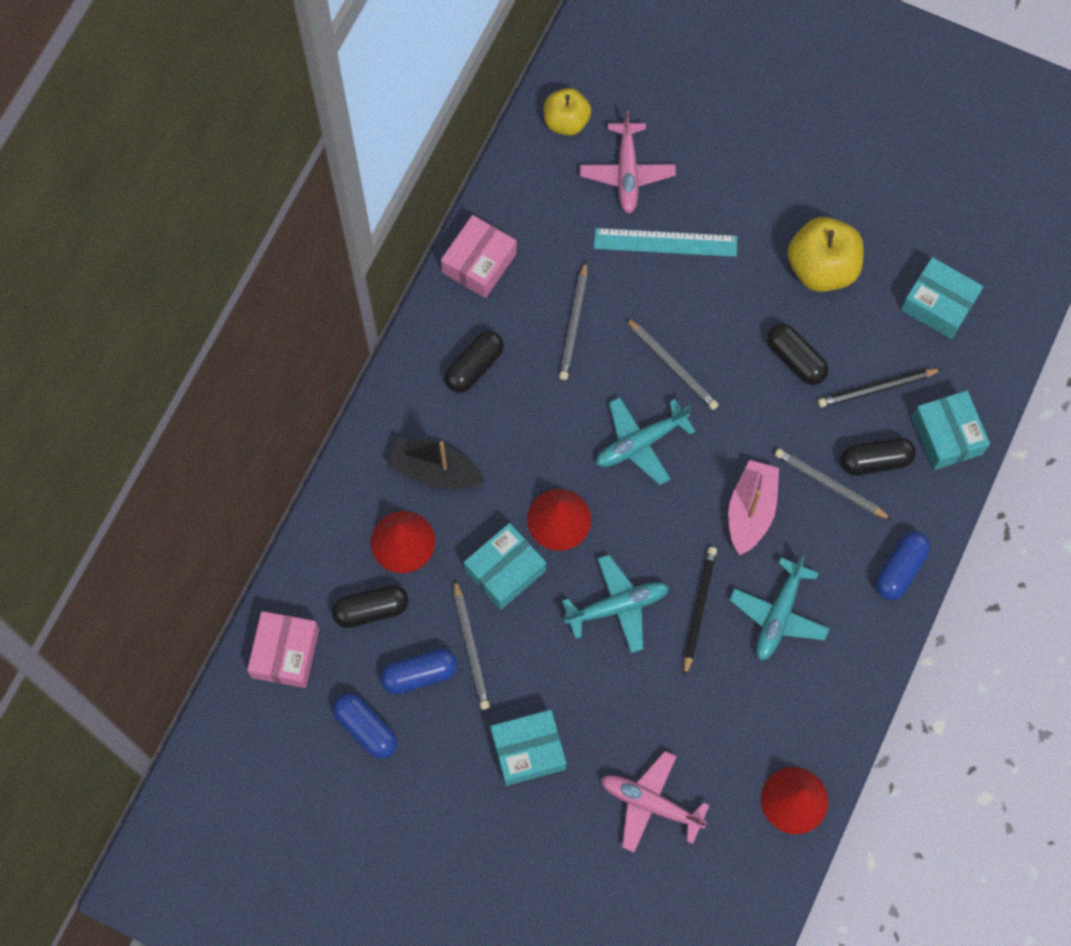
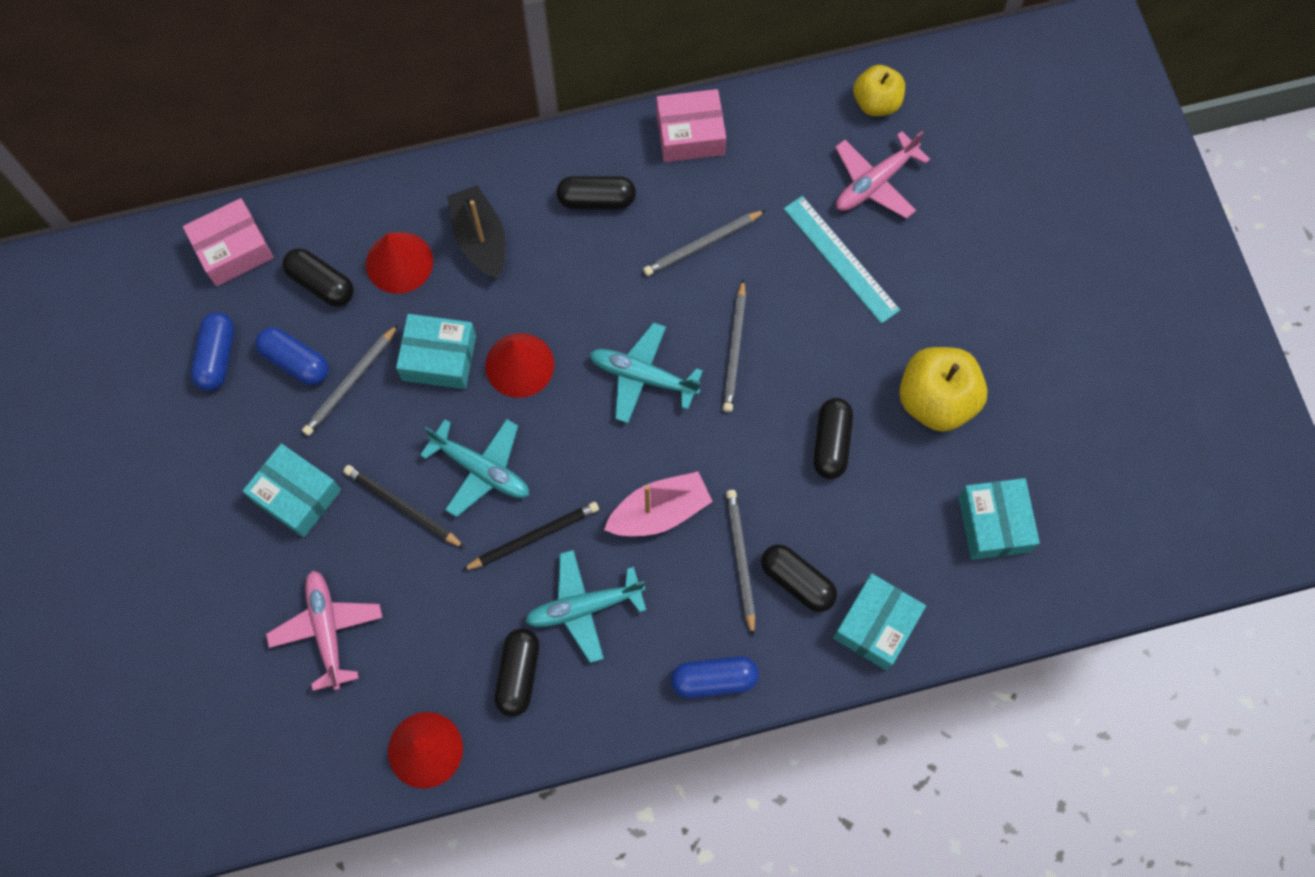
camera: 50 degrees right, 0 degrees up
(791, 696) = (518, 674): none -> black capsule
(877, 388) = (866, 531): black pencil -> black pencil (403, 507)

